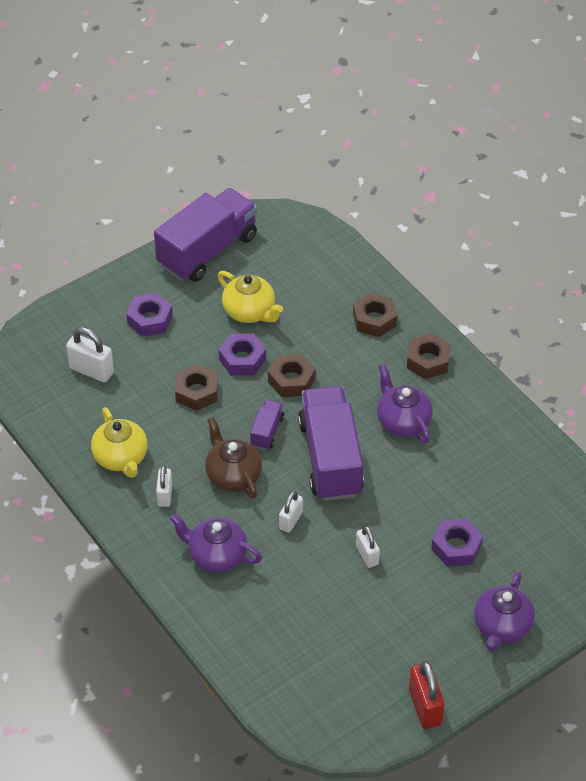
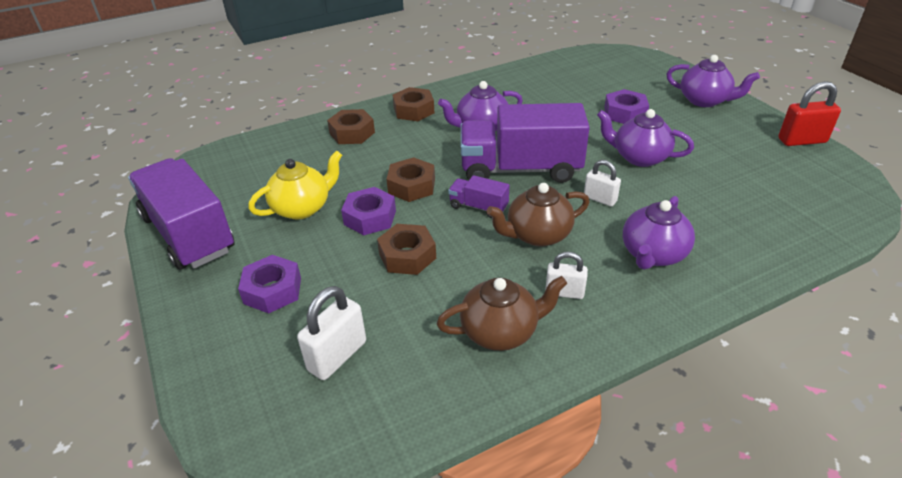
camera: 80 degrees left, 10 degrees down
(121, 458) = (500, 331): yellow teapot -> brown teapot
(367, 555) = (639, 157): white padlock -> purple teapot

